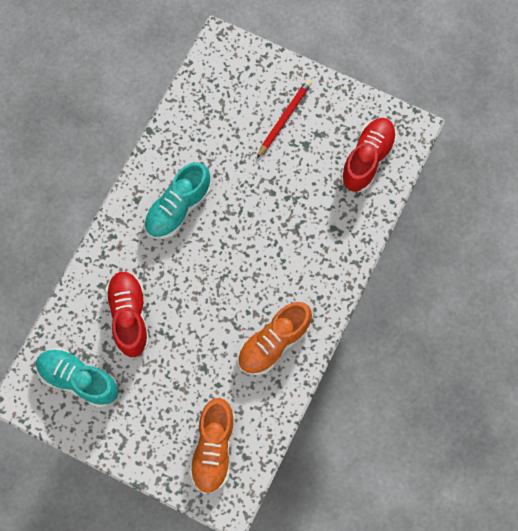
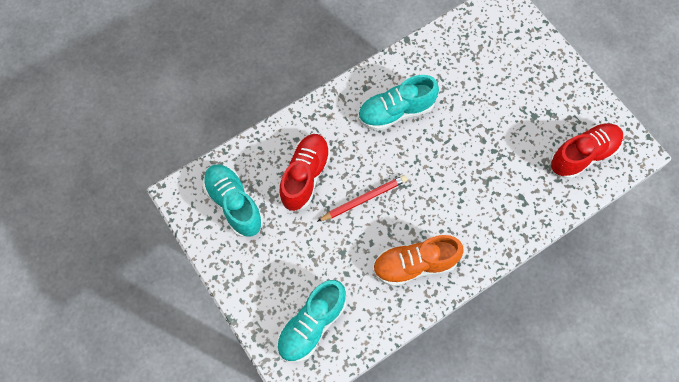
camera: 30 degrees right, 5 degrees down
(213, 448) = (312, 325): orange shoe -> turquoise shoe
(284, 118) = (527, 86): red pencil -> red pencil (364, 199)

